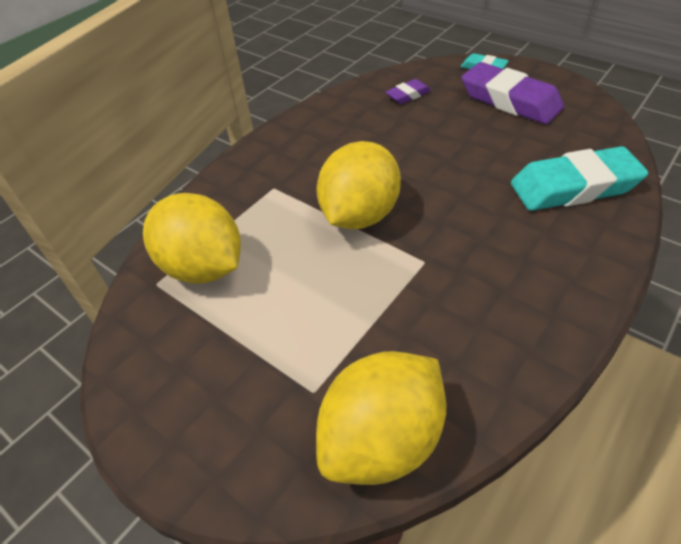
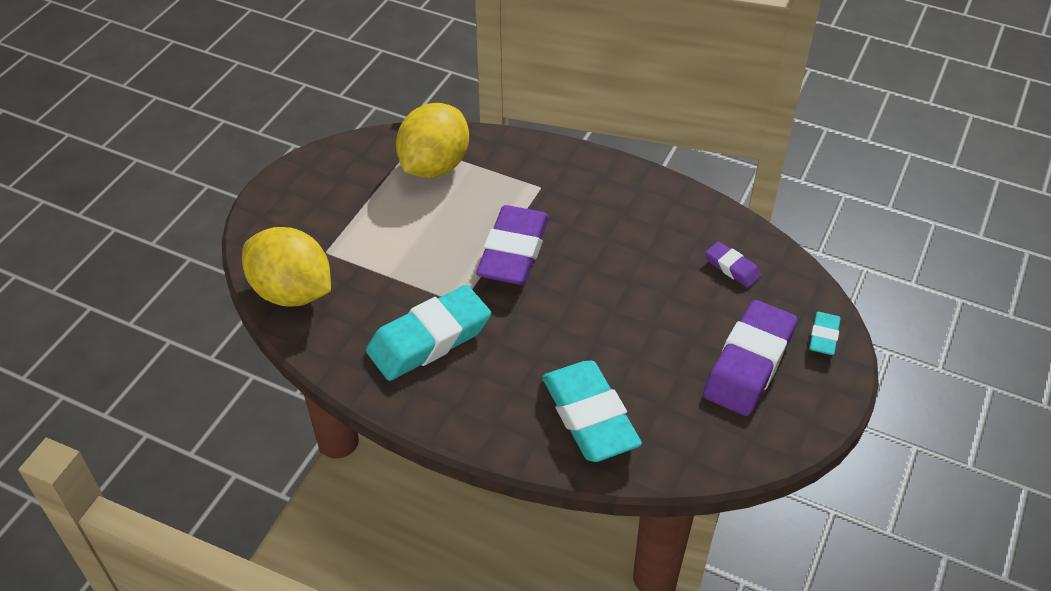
camera: 75 degrees right, 0 degrees up
(359, 215) = (513, 252): yellow lemon -> purple eraser
(476, 293) = (429, 339): none -> turquoise eraser

